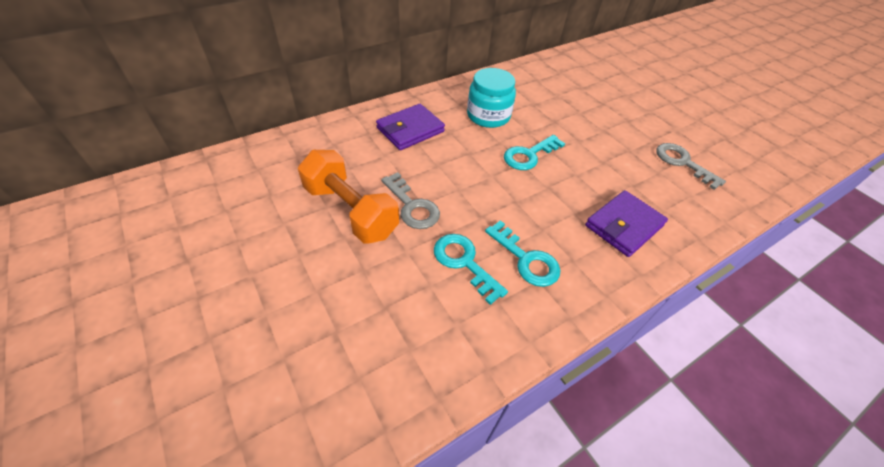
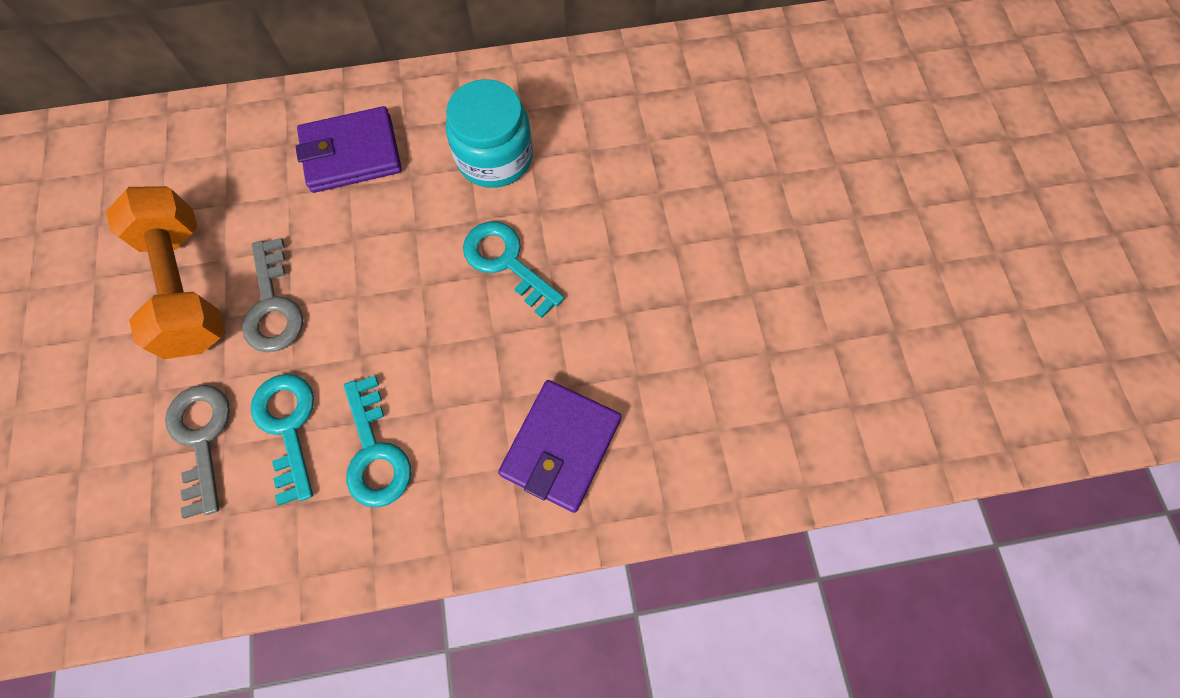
camera: 25 degrees right, 20 degrees up
(529, 155) = (506, 262): turquoise key -> turquoise key turned 60 degrees clockwise
(623, 226) = (561, 447): purple wallet -> purple wallet turned 45 degrees counterclockwise
(682, 163) = (761, 358): grey key -> grey key (201, 438)

